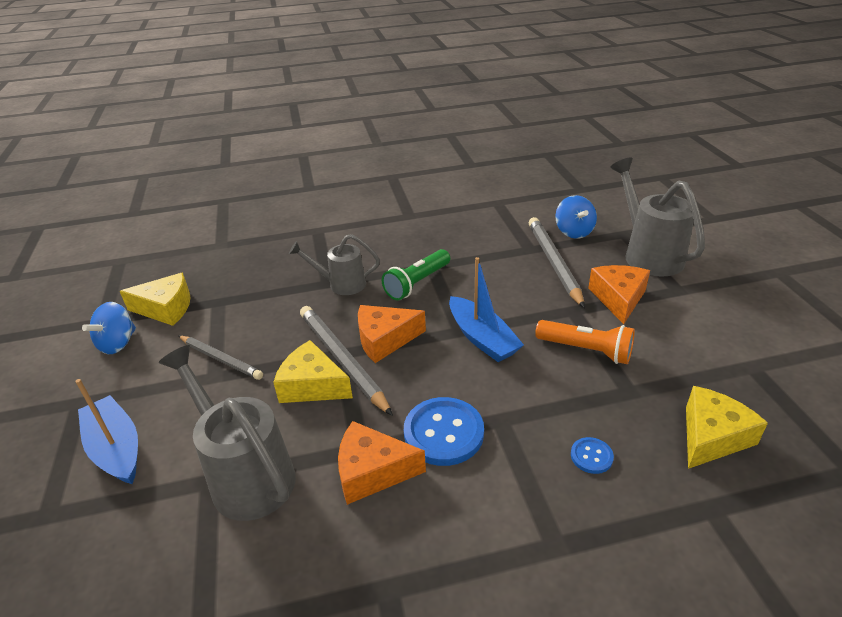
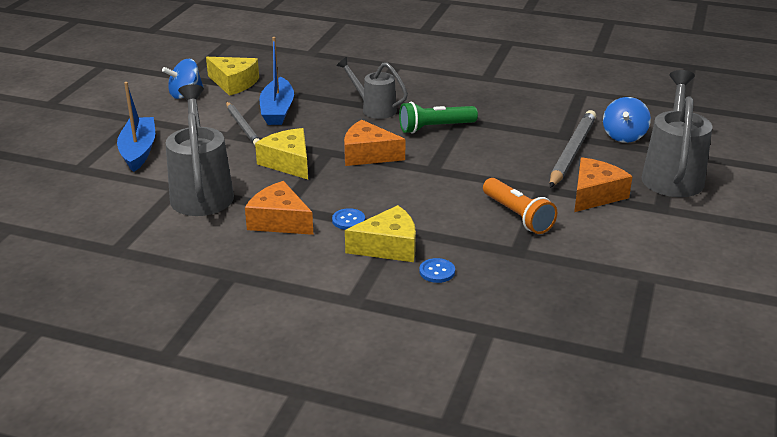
camera: 30 degrees right, 5 degrees down
(342, 359) = (324, 155): grey pencil -> none
(443, 433) = (348, 220): blue button -> blue button, size x0.49
(482, 338) = (443, 179): blue boat -> blue boat (277, 110)
(712, 437) = (545, 298): yellow cheese -> yellow cheese (388, 247)

